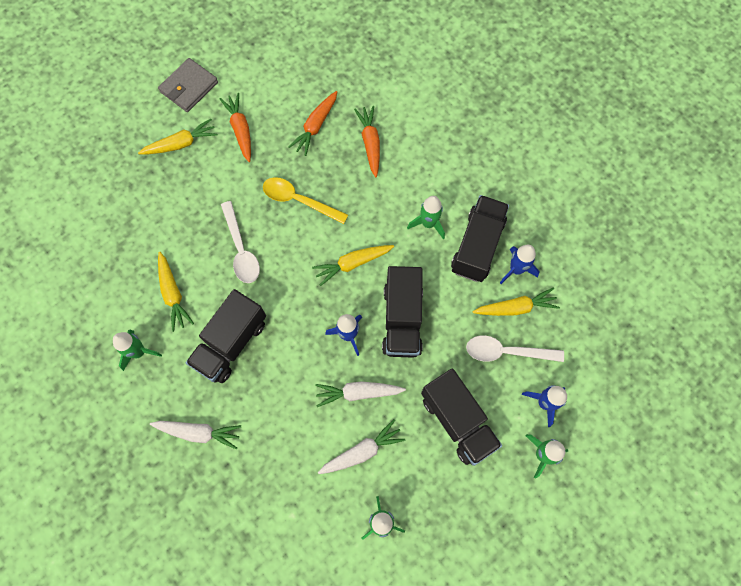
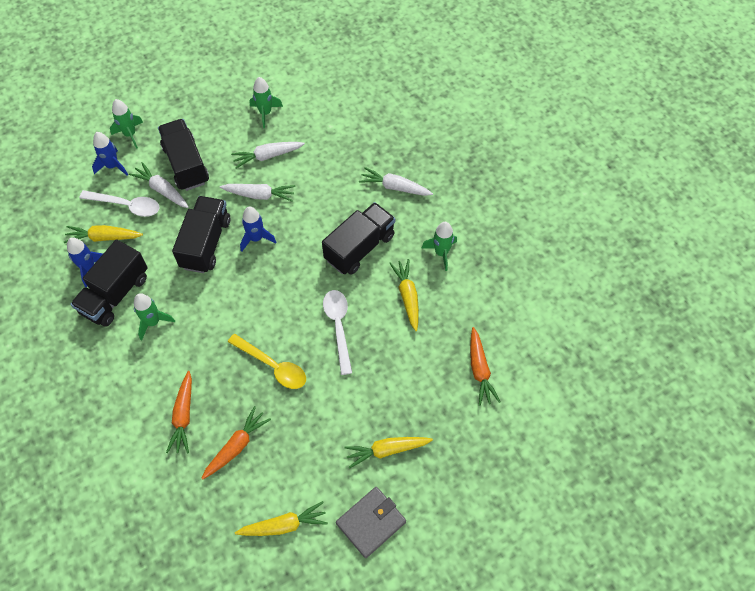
camera: 170 degrees left, 10 degrees down
(240, 130) = (319, 456): orange carrot -> orange carrot (479, 370)
(352, 264) = (236, 297): yellow carrot -> yellow carrot (284, 525)
(473, 379) = (162, 190): none -> white carrot

